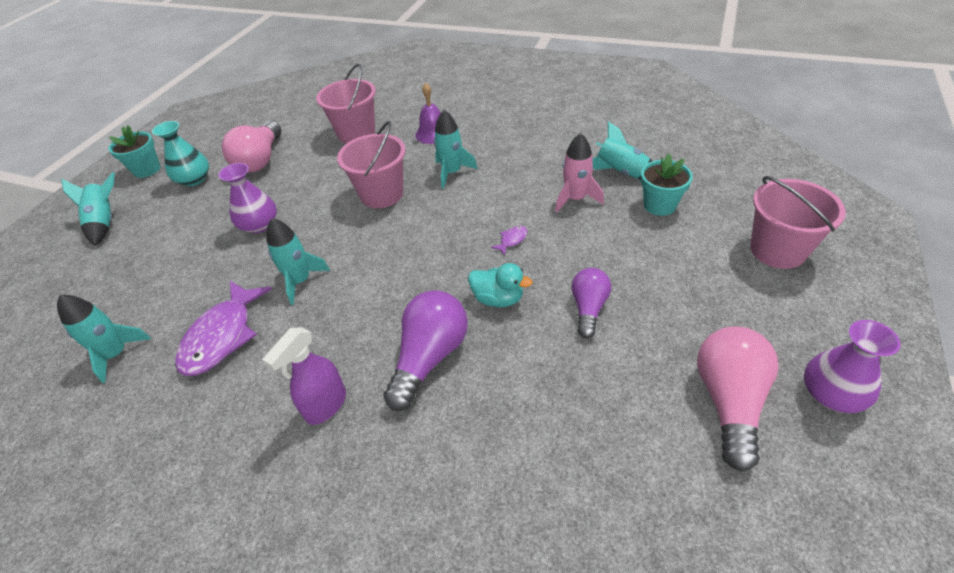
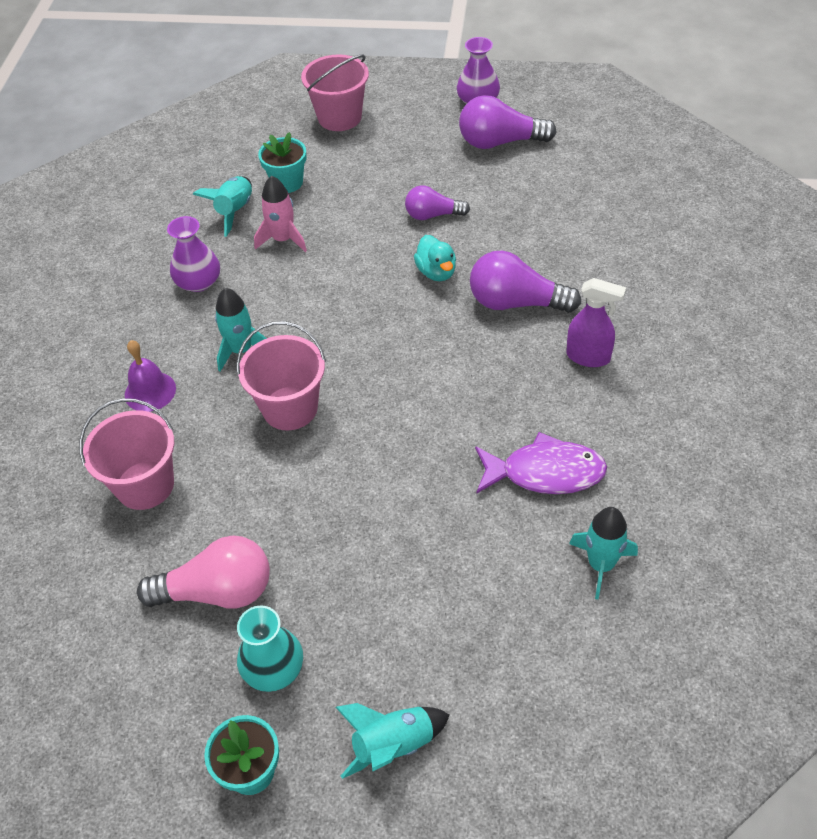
camera: 105 degrees left, 5 degrees up
(259, 225) = (366, 521): purple vase -> purple vase (198, 282)
(300, 281) = (452, 435): turquoise rocket -> none
(498, 299) = (436, 272): turquoise duck -> turquoise duck turned 150 degrees clockwise
(512, 240) = (355, 276): purple fish -> none
(729, 402) = (500, 142): pink light bulb -> purple light bulb

